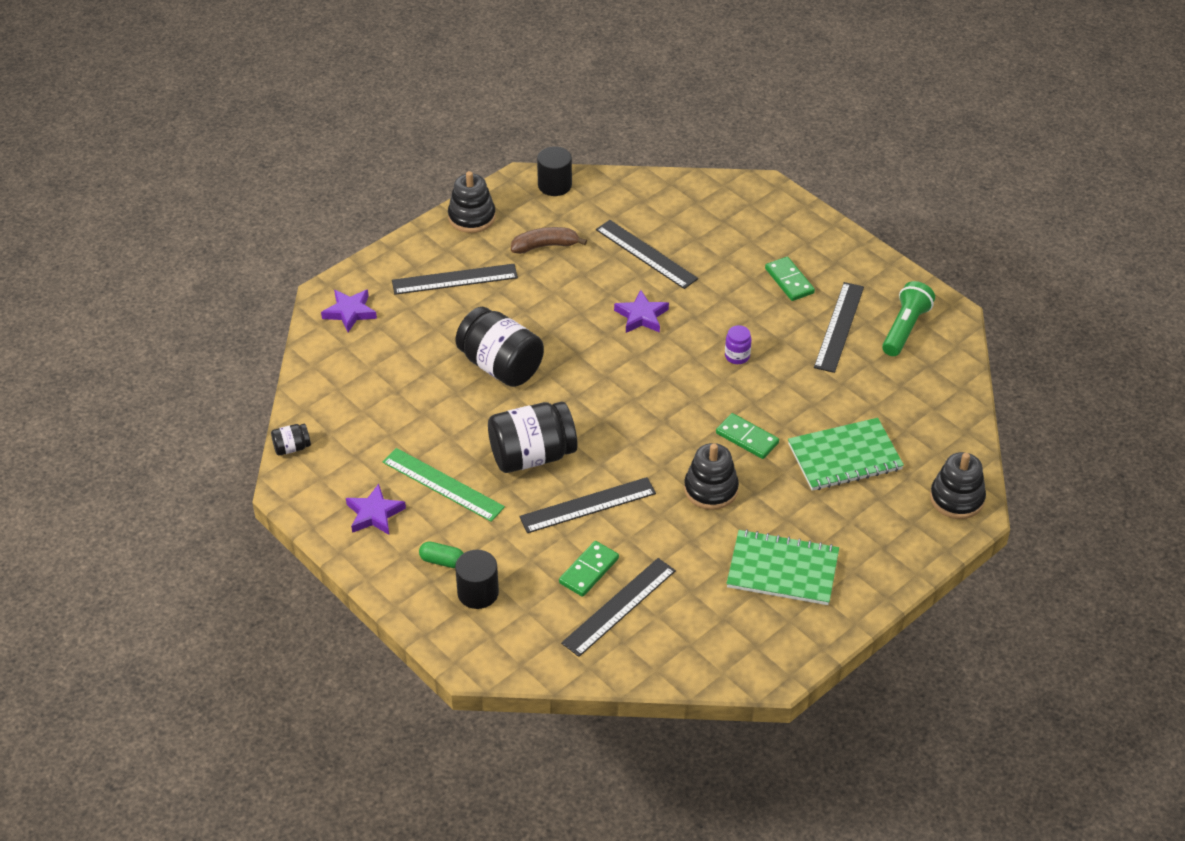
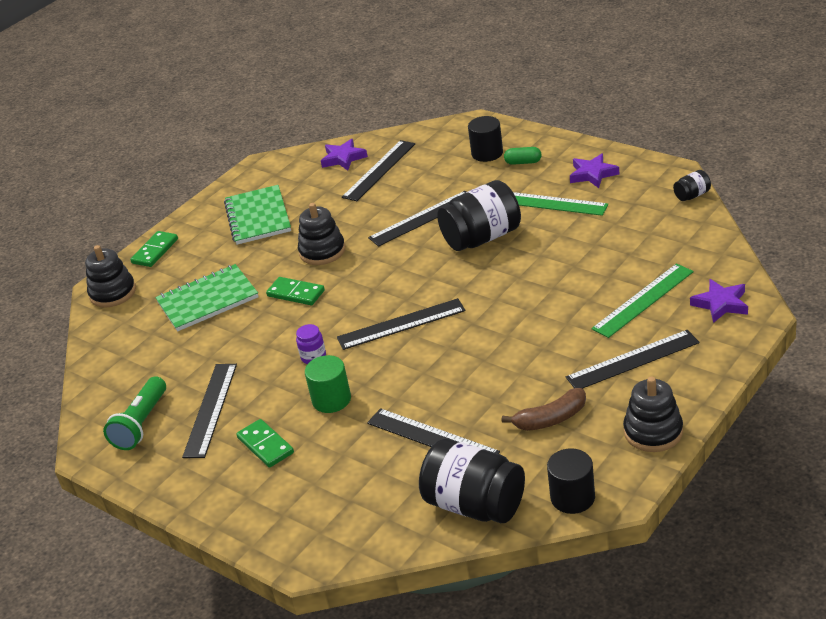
camera: 175 degrees right, 10 degrees down
(413, 335) = (643, 300): none -> green ruler
(500, 366) = (542, 295): black jar -> black jar (475, 505)
(588, 570) = (408, 183): green domino -> green domino (155, 251)
(641, 316) = (419, 371): purple star -> purple star (343, 158)
(645, 370) = (401, 324): none -> black ruler
(726, 308) = (331, 400): none -> green cylinder
(782, 570) = (258, 217): green notebook -> green notebook turned 75 degrees clockwise

